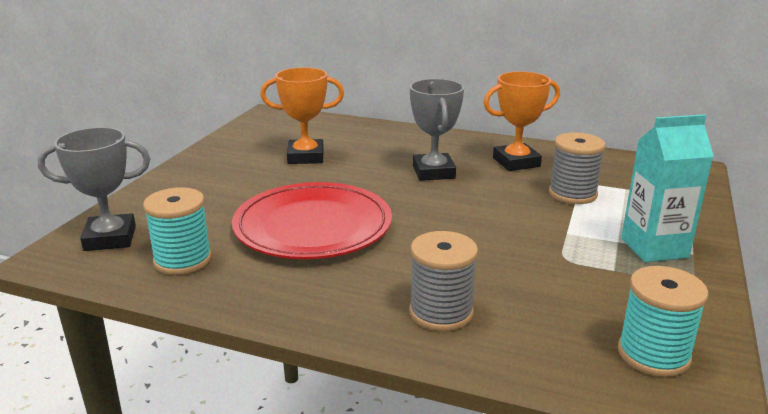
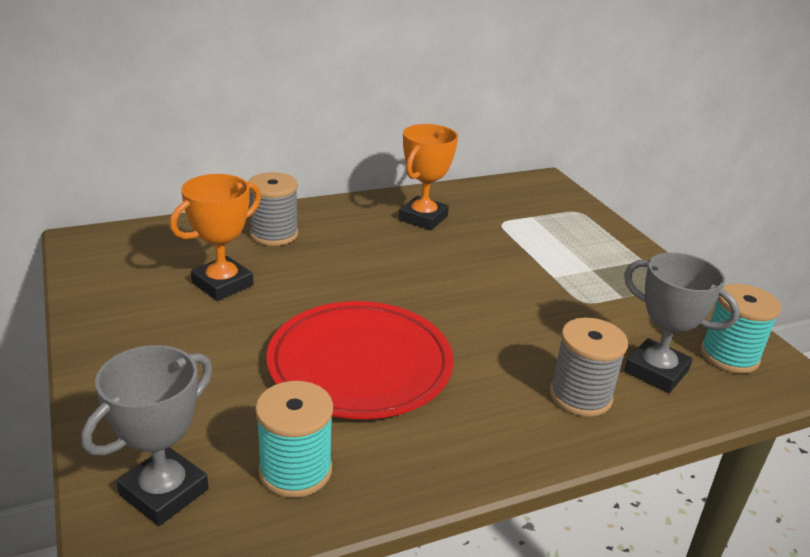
camera: 45 degrees left, 5 degrees up
(433, 172) = (373, 255): grey trophy -> grey trophy (656, 371)
(572, 194) = (506, 236): grey spool -> grey spool (274, 234)
(654, 248) = (618, 265): turquoise carton -> none

